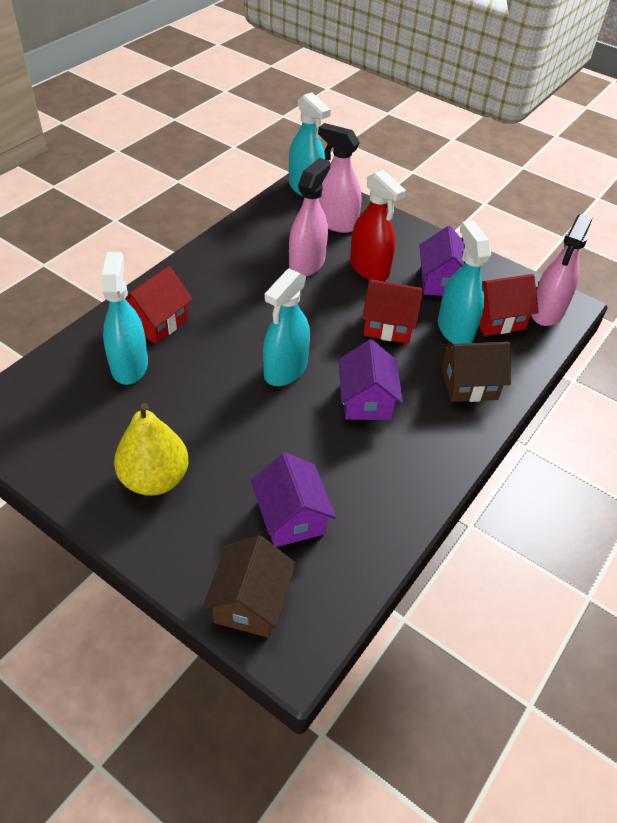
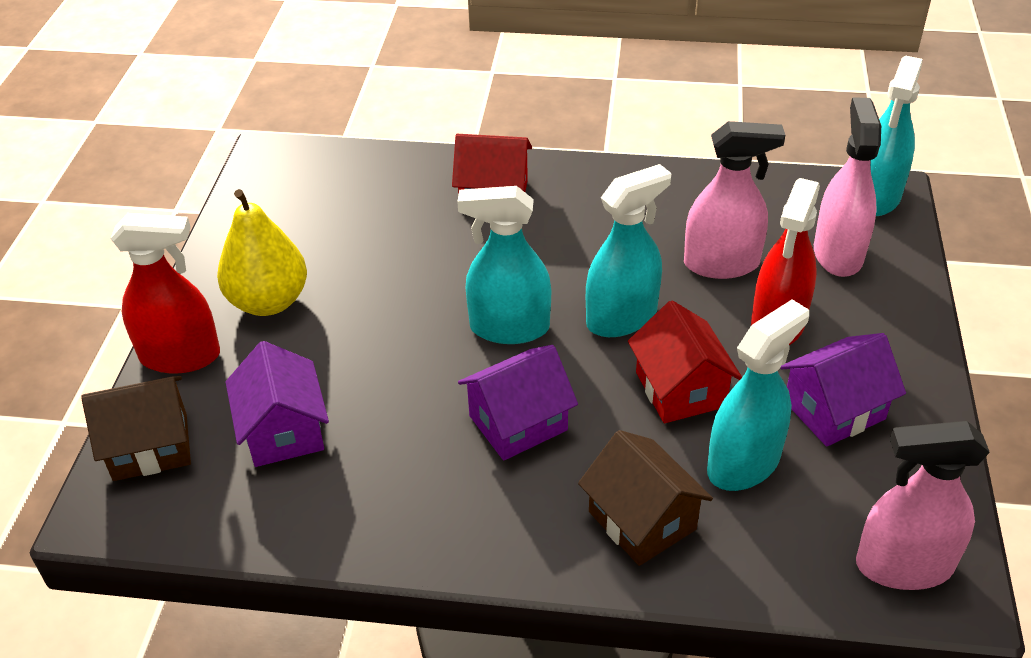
camera: 65 degrees right, 5 degrees down
(129, 365) = (411, 209): turquoise spray bottle -> turquoise spray bottle (622, 317)
(168, 552) = (180, 356): none -> red spray bottle
(291, 517) = (283, 431): purple house -> purple house turned 60 degrees counterclockwise
(496, 319) = (817, 505): red house -> none

